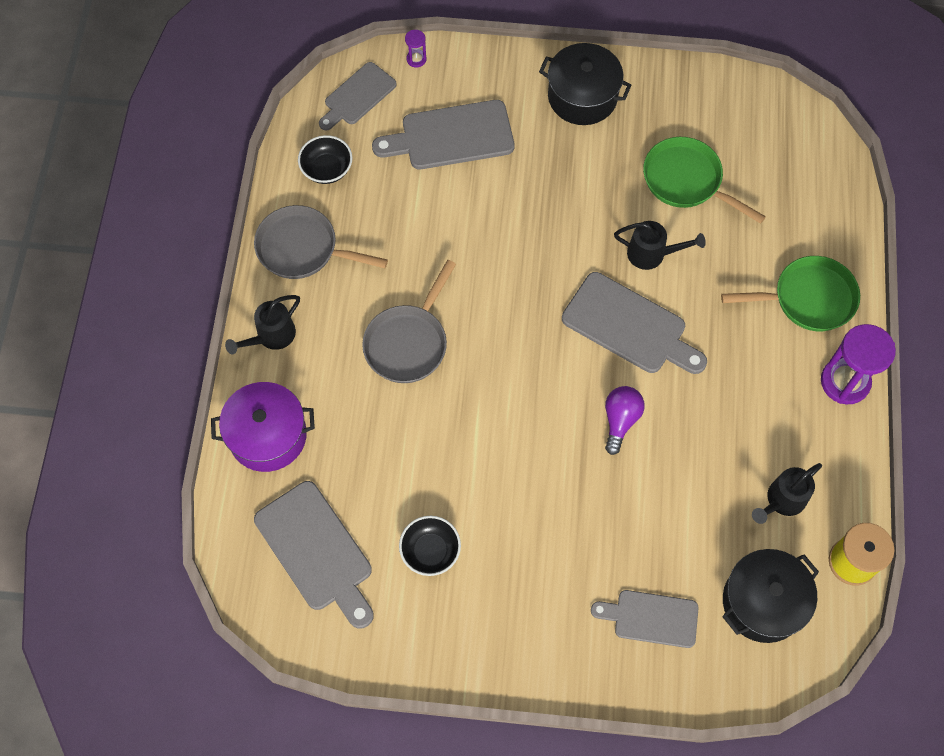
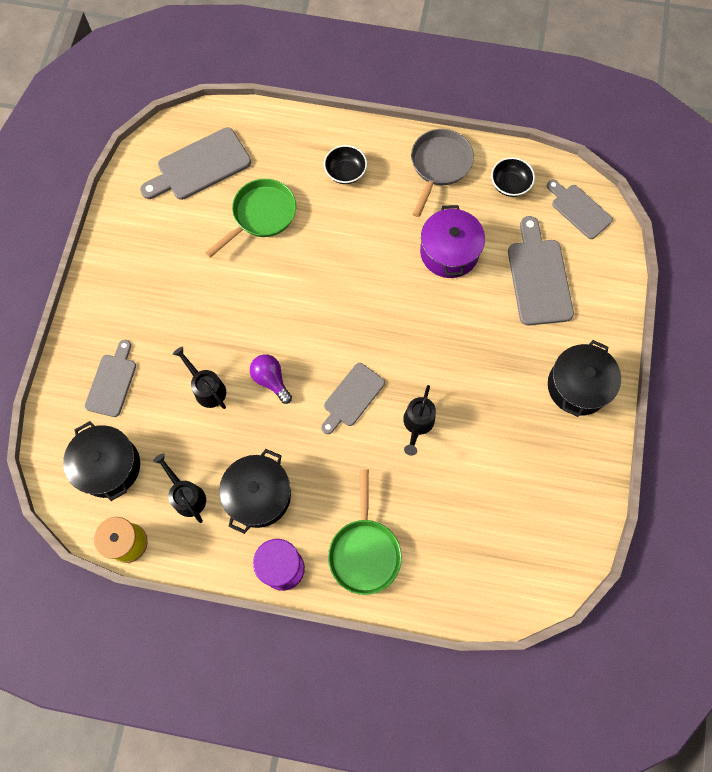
camera: 95 degrees right, 5 degrees up
(267, 435) = (289, 139): purple pot -> purple pot (449, 252)
(271, 336) = (367, 143): black watering can -> black watering can (207, 388)
(408, 343) = (353, 233): grey pan -> none
(416, 59) = (616, 256): purple hourglass -> none
(430, 551) = (188, 237): black bowl -> black bowl (345, 172)
(620, 420) = (271, 380): purple light bulb -> purple light bulb turned 150 degrees counterclockwise
(629, 326) = (352, 397): grey cutting board -> grey cutting board, size x0.65
(686, 181) = (488, 464): green pan -> green pan (261, 215)
(766, 418) = (258, 495): none -> black pot

